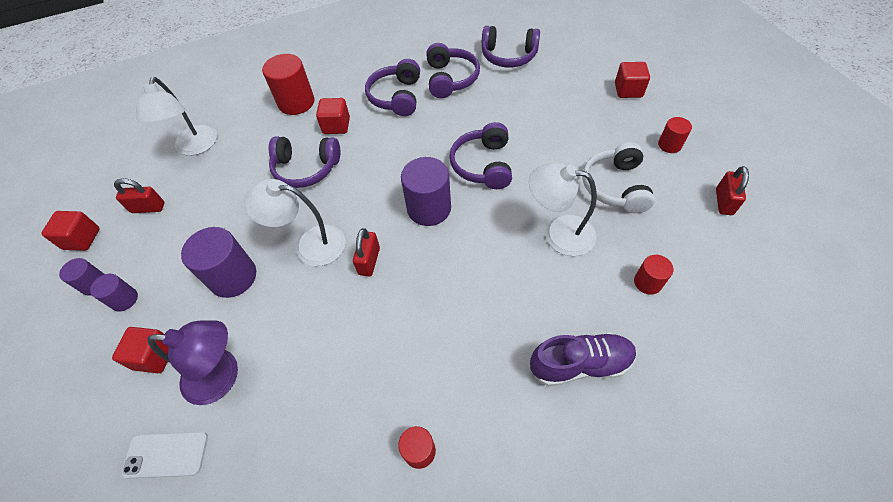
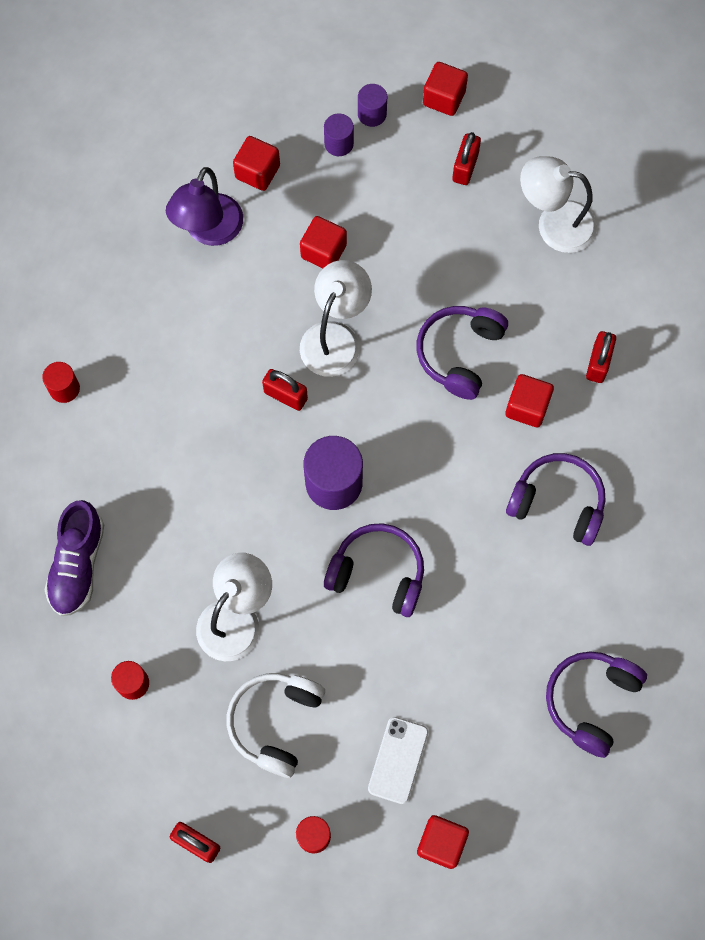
camera: 105 degrees right, 15 degrees up
(166, 454) = (153, 180): white phone -> white phone (398, 760)
(233, 277) = (323, 251): purple cylinder -> red cube
(296, 102) = (598, 363): red cylinder -> red padlock
(450, 79) = (568, 592): purple headphones -> none
(615, 186) = (275, 722): white headphones -> white headphones turned 90 degrees counterclockwise

